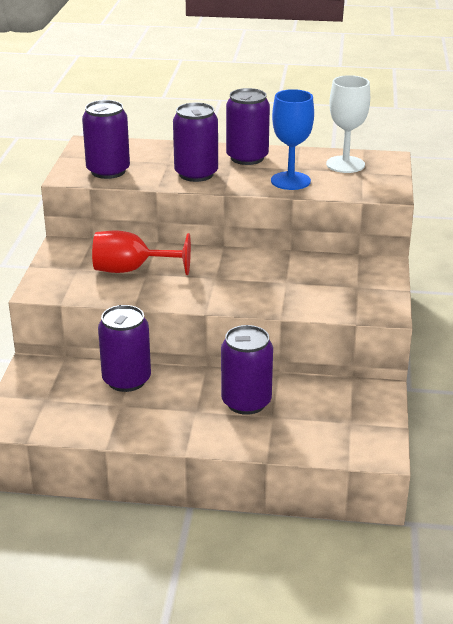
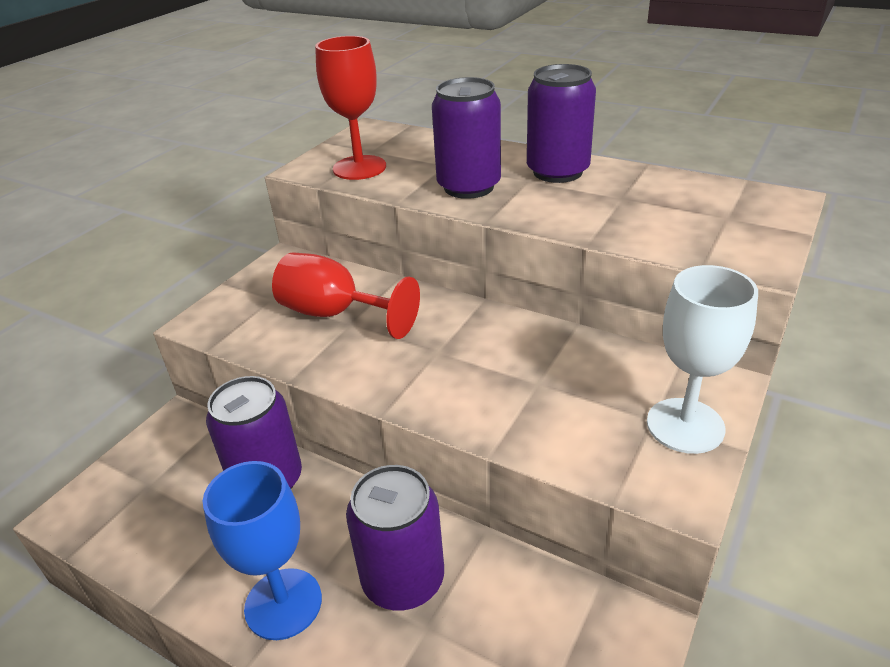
camera: 25 degrees right, 5 degrees up
(108, 171) = (359, 168): purple can -> red goblet
(290, 181) = (599, 216): blue goblet -> blue goblet (283, 603)
(345, 164) = (703, 201): white goblet -> white goblet (685, 425)

